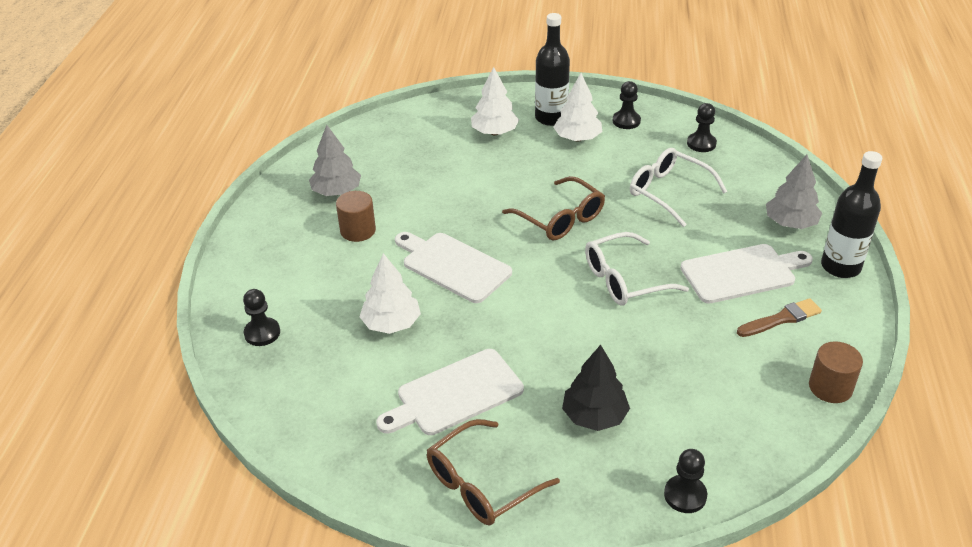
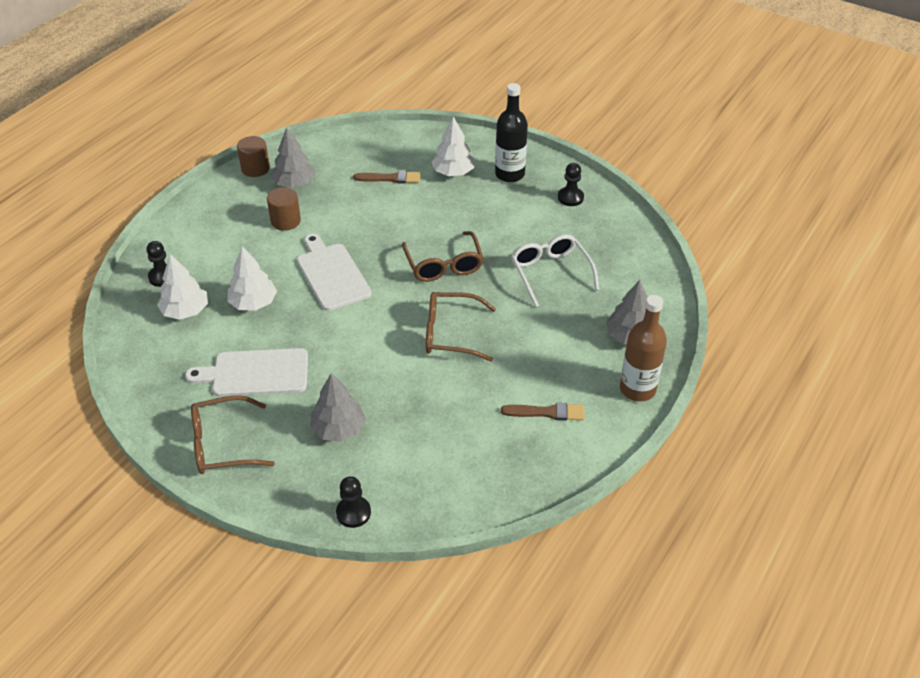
camera: 25 degrees right, 5 degrees up
(435, 156) = (390, 178): none -> brown brush
(577, 138) = (516, 200): white tree -> white tree (185, 311)
(594, 416) = (338, 429): black tree -> grey tree
(624, 280) = (451, 333): white glasses -> brown glasses
(701, 144) = (617, 239): black pawn -> none
(742, 273) = (549, 363): white cutting board -> none
(830, 387) = (535, 481): brown cylinder -> brown cylinder (255, 168)
(840, 267) = (637, 389): black bottle -> brown bottle

